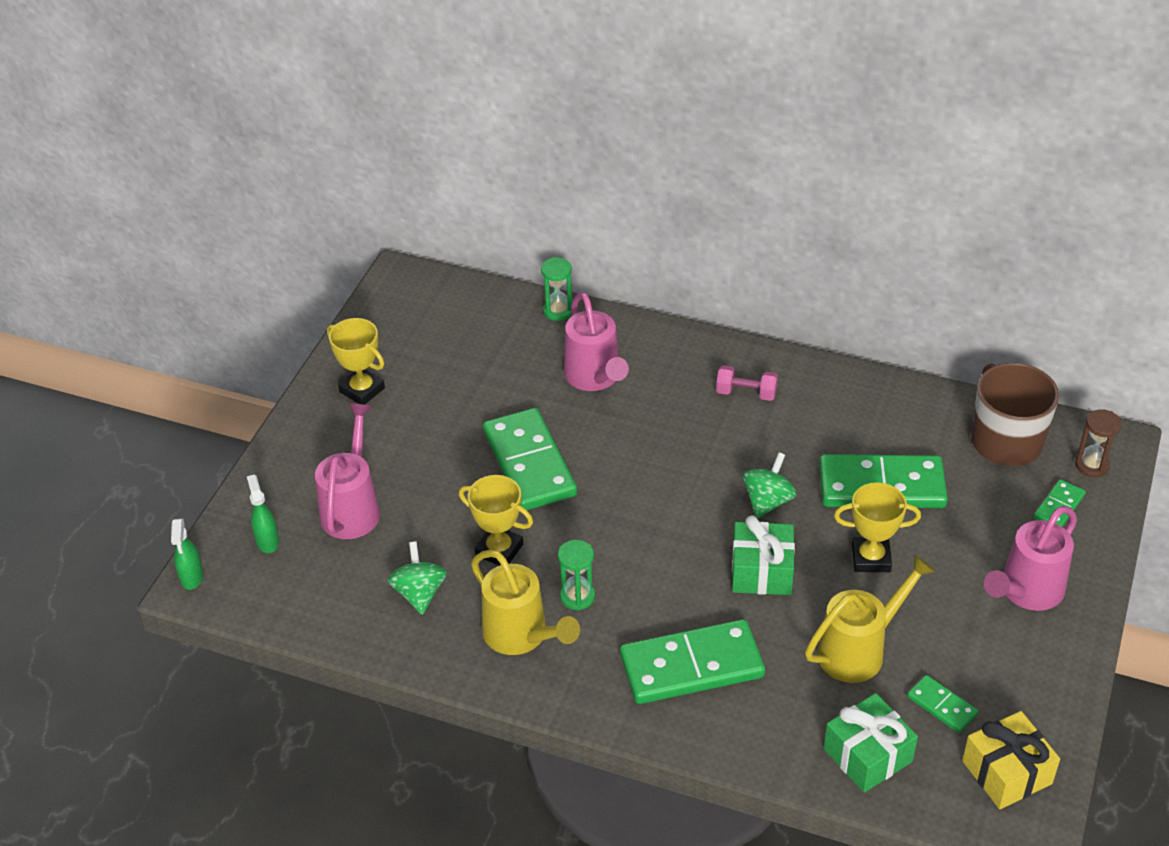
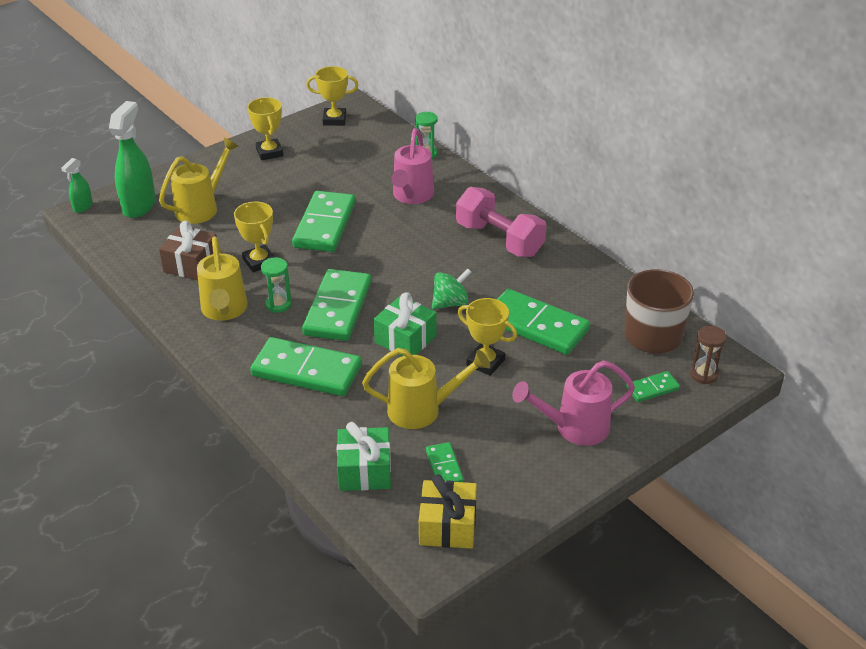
camera: 30 degrees right, 5 degrees down
(267, 541) = (139, 205): green spray bottle -> green spray bottle, size x1.94
(352, 508) = (201, 208): pink watering can -> yellow watering can
(399, 308) = (334, 120): none -> yellow trophy
(419, 593) = (191, 264): green spinning top -> brown gift
(651, 568) = (338, 308): none -> green domino
(746, 393) = (499, 240): pink dumbbell -> pink dumbbell, size x2.01

